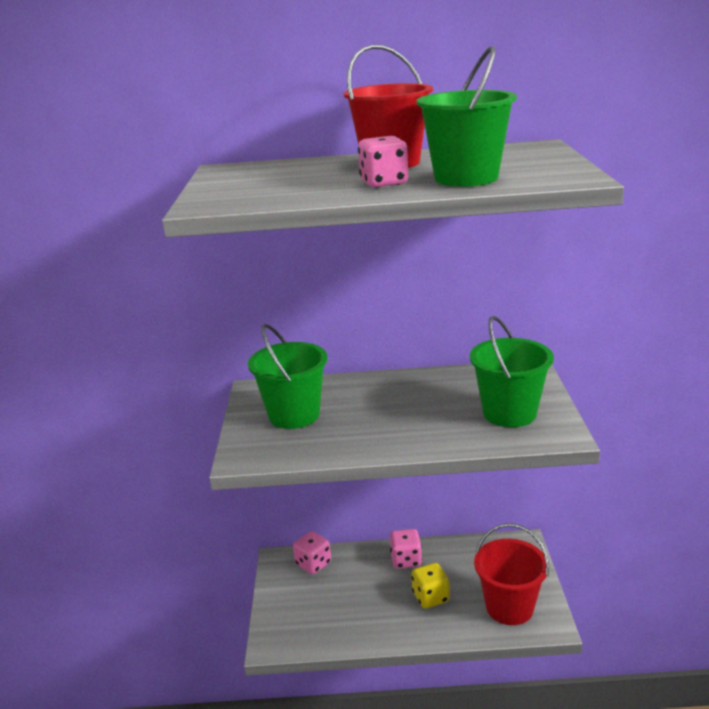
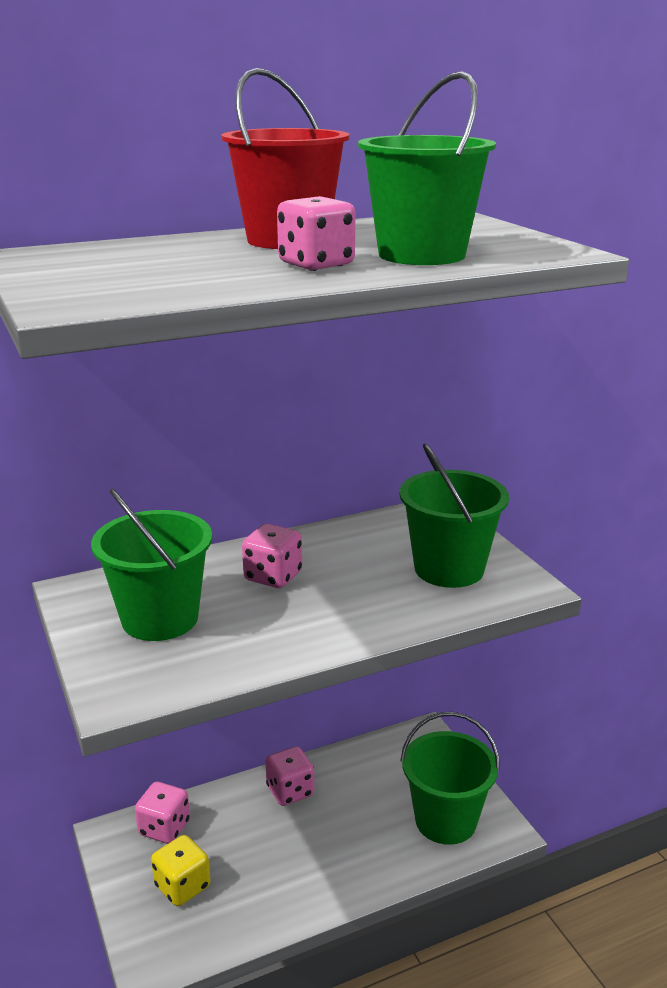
camera: 25 degrees left, 0 degrees up
(381, 399) = (273, 576): none -> pink dice
(430, 597) = (344, 833): yellow dice -> yellow dice (182, 886)
(509, 607) = (445, 820): red bucket -> green bucket

